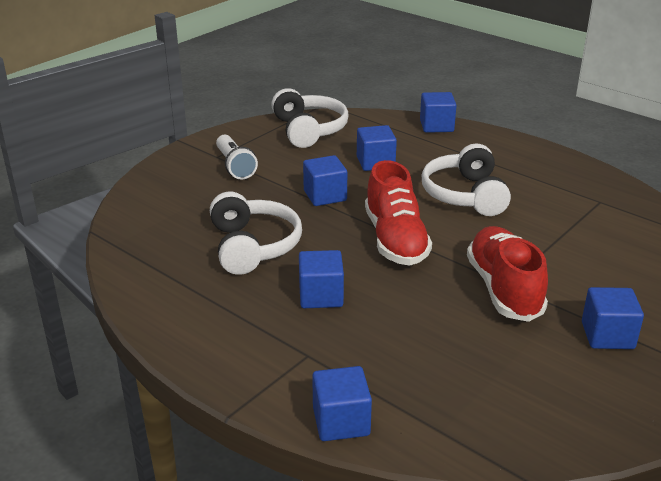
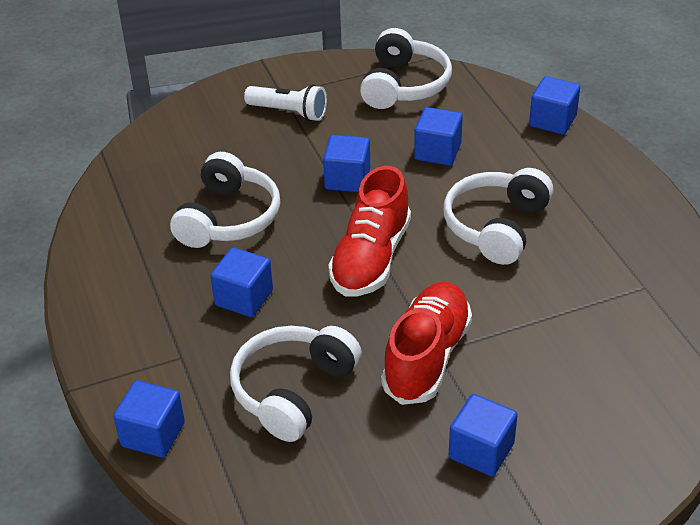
camera: 30 degrees right, 10 degrees up
(235, 166) = (289, 112): white flashlight -> white flashlight turned 75 degrees counterclockwise
(427, 346) = (293, 391): none -> white headphones

